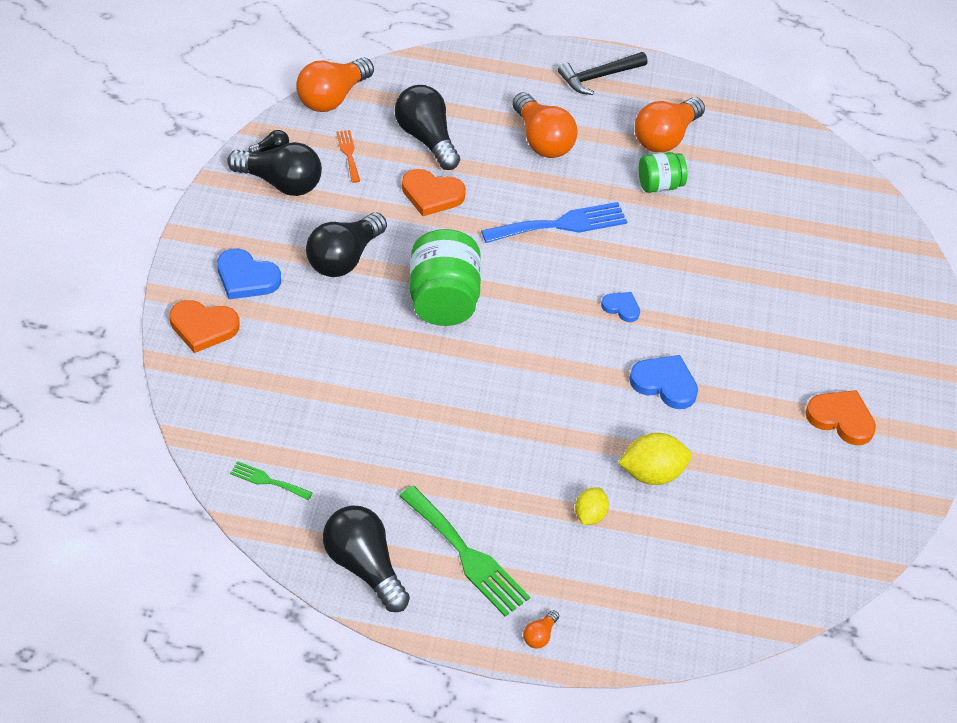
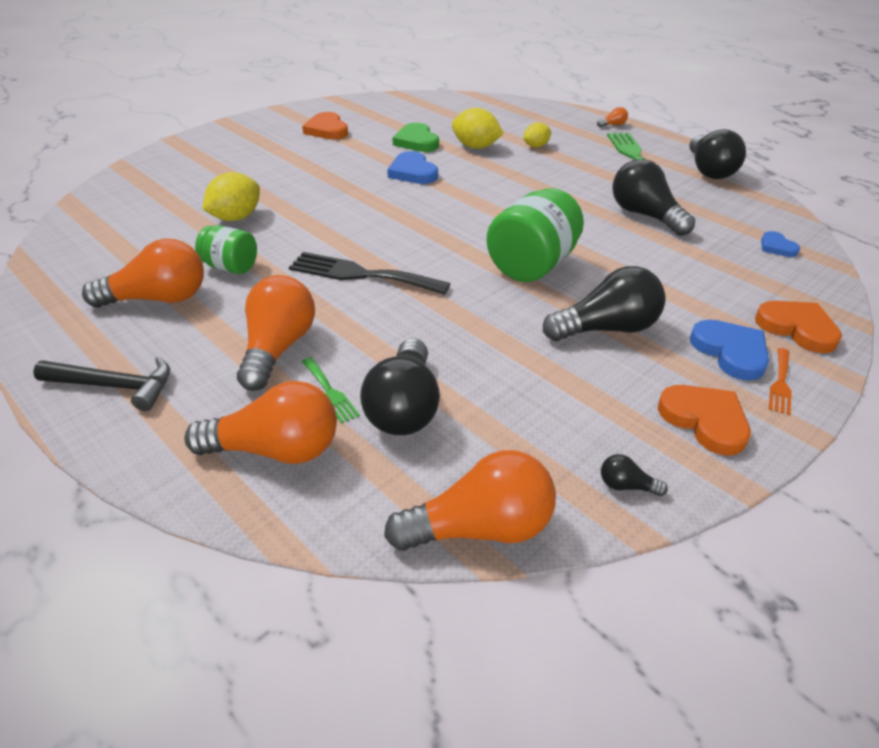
camera: 140 degrees left, 10 degrees down
(267, 480) = (766, 221): green fork -> green fork (330, 392)
(280, 183) = (637, 435): black light bulb -> black light bulb (645, 215)
(348, 154) = (520, 432): orange fork -> orange fork (780, 383)
(431, 195) = (459, 347): orange heart -> orange heart (705, 420)
(469, 86) = (275, 450): none -> orange light bulb
(561, 224) = (361, 274): blue fork -> black fork
(621, 308) = (387, 212): blue heart -> blue heart (777, 247)
(723, 449) = (416, 141): none -> green heart
(730, 235) = (236, 218): none -> yellow lemon

